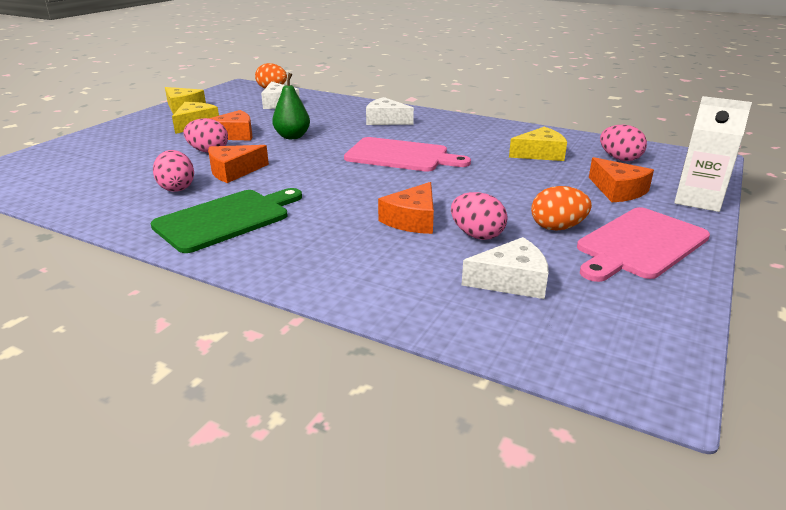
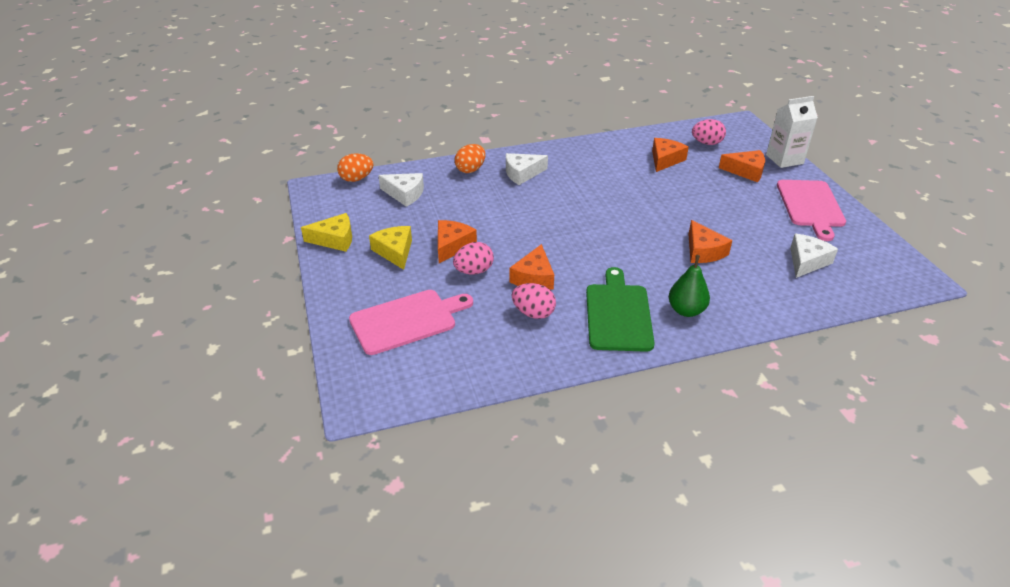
camera: 45 degrees left, 10 degrees up
(292, 137) = (497, 224): green pear -> green pear (686, 310)
(401, 156) = (599, 204): pink cutting board -> pink cutting board (407, 320)
(477, 235) = (747, 242): pink egg -> none
(540, 154) = (665, 160): yellow cheese -> orange cheese
(557, 227) = (767, 215): orange egg -> orange egg (470, 170)

